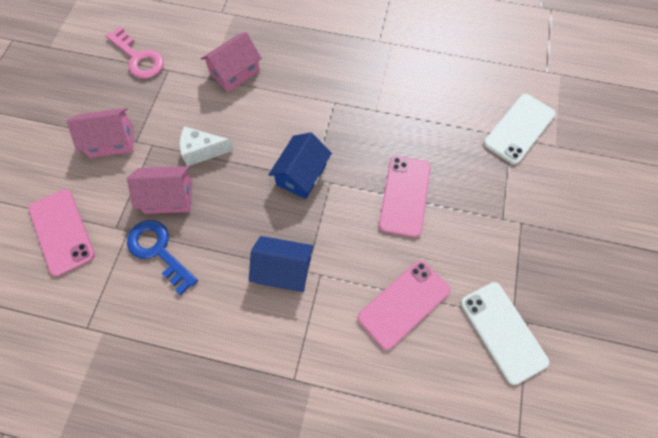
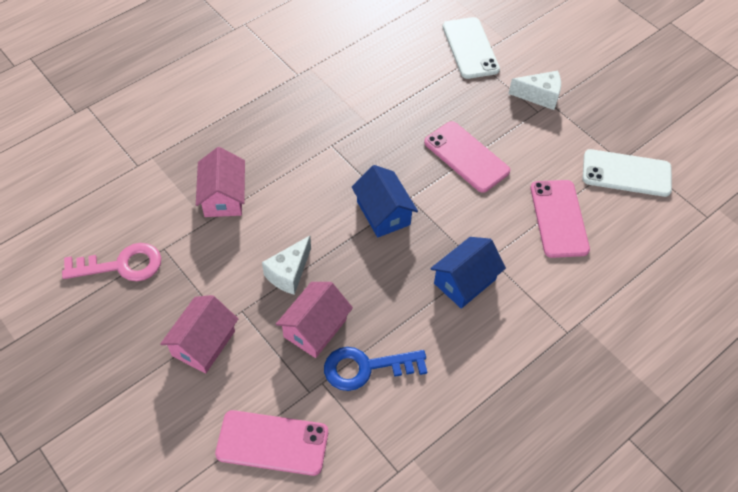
camera: 55 degrees left, 10 degrees down
(520, 210) = (539, 96): none -> white cheese

